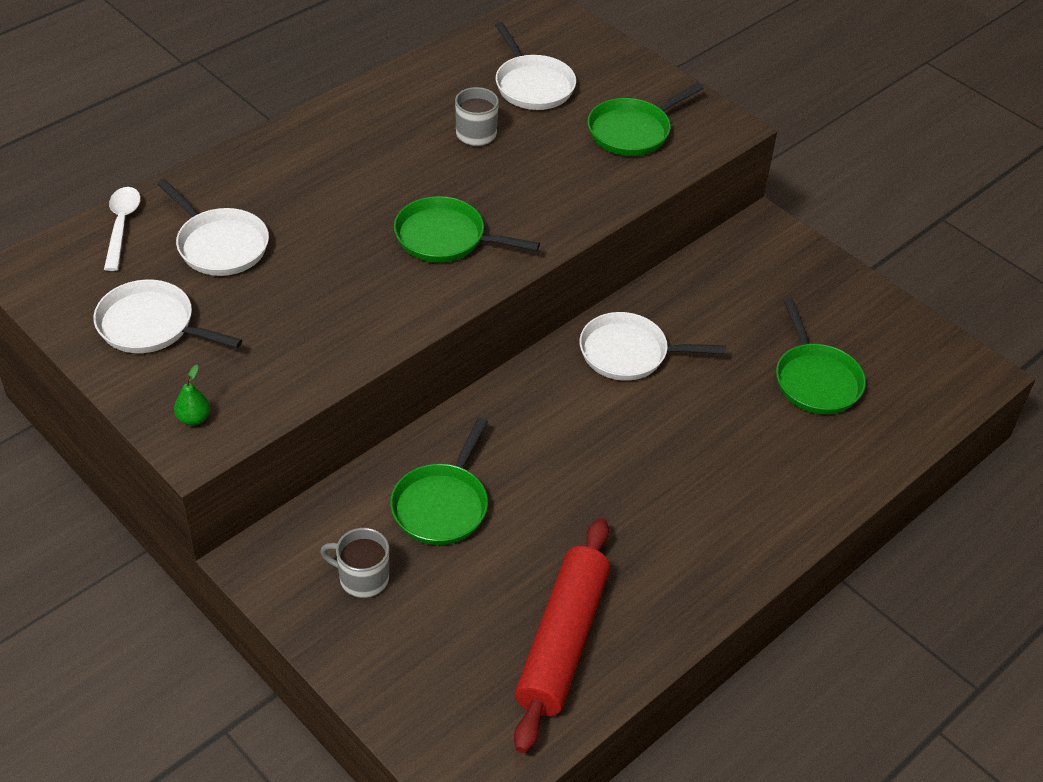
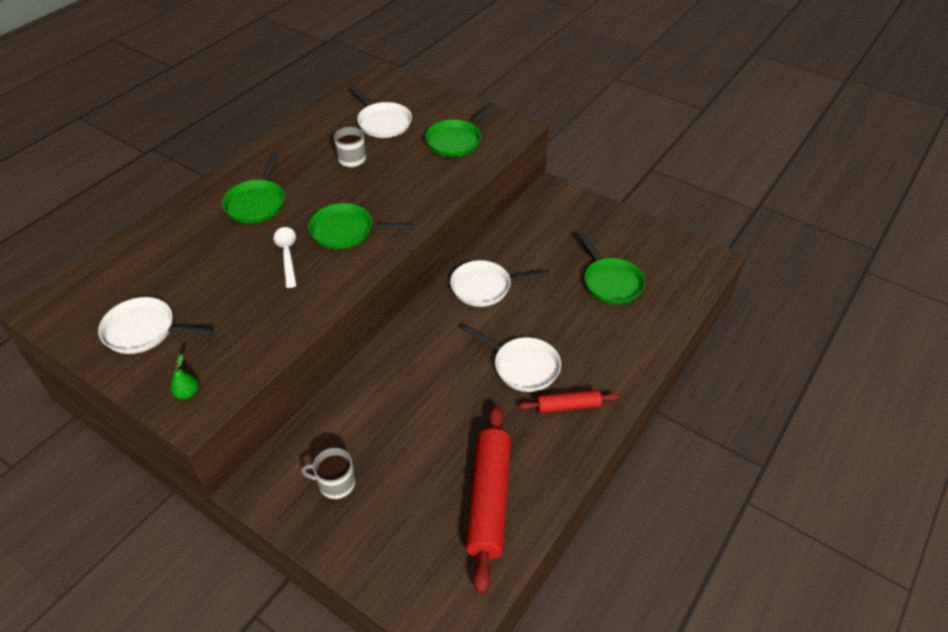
camera: 10 degrees left, 0 degrees up
(122, 226) = (111, 263): white spoon -> white spoon (287, 255)
(219, 245) = (186, 264): white pan -> white pan (523, 366)
(442, 505) = (381, 417): green pan -> green pan (257, 203)
(704, 541) = (568, 406): none -> red rolling pin

